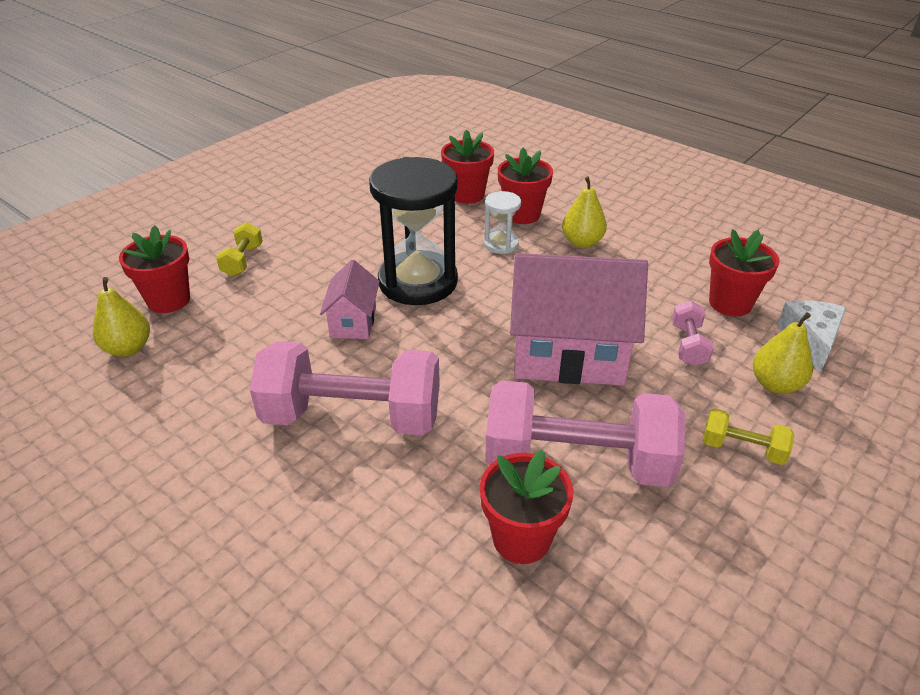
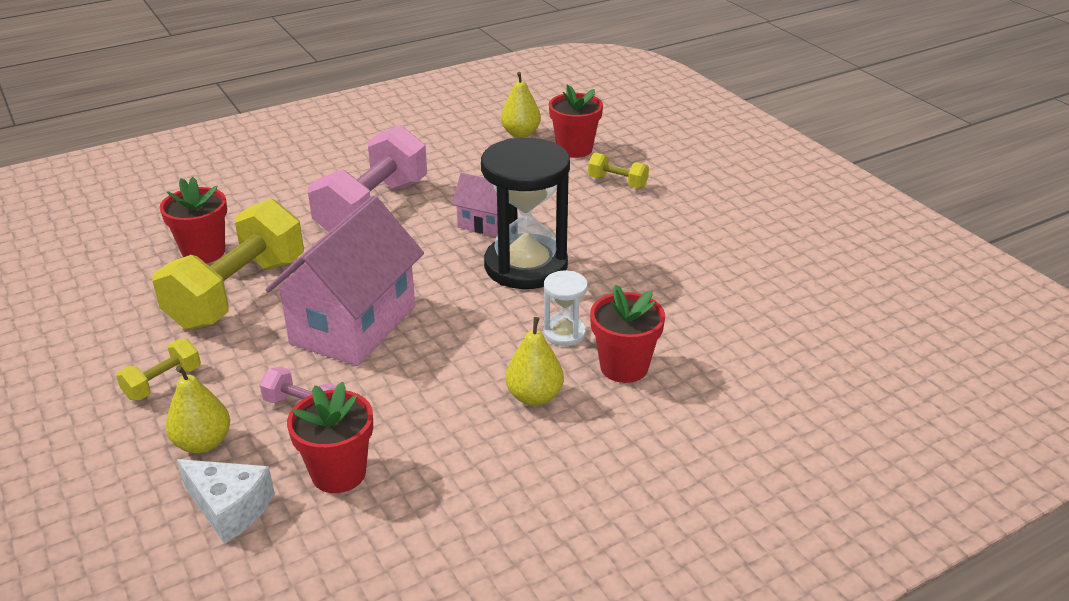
camera: 110 degrees right, 5 degrees down
(467, 195) = (693, 335): red flower pot -> none
(577, 462) = (238, 293): pink dumbbell -> yellow dumbbell

